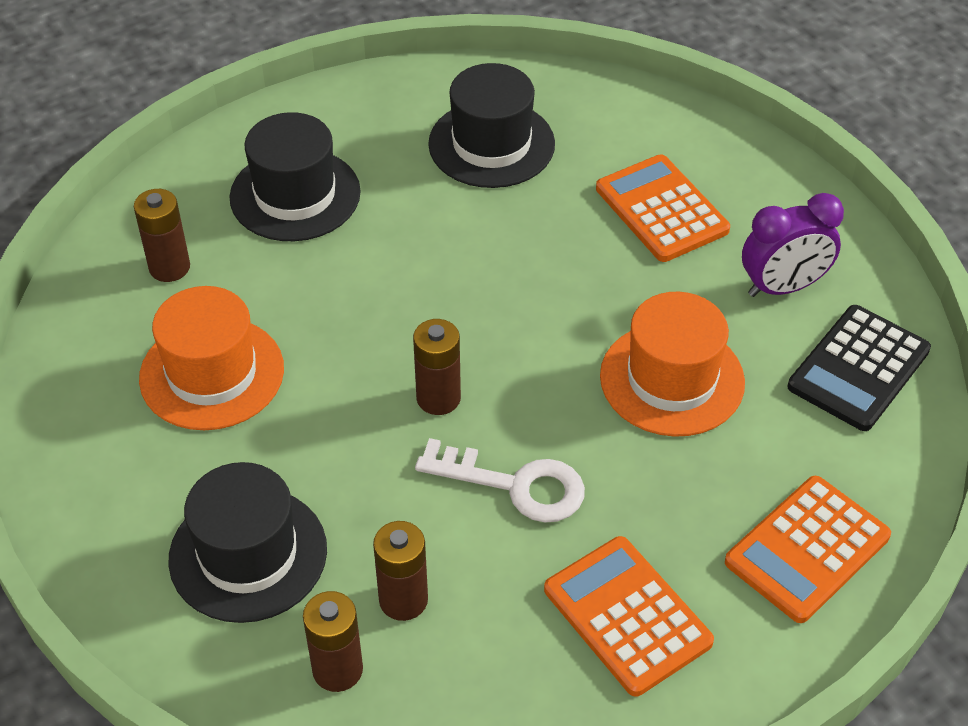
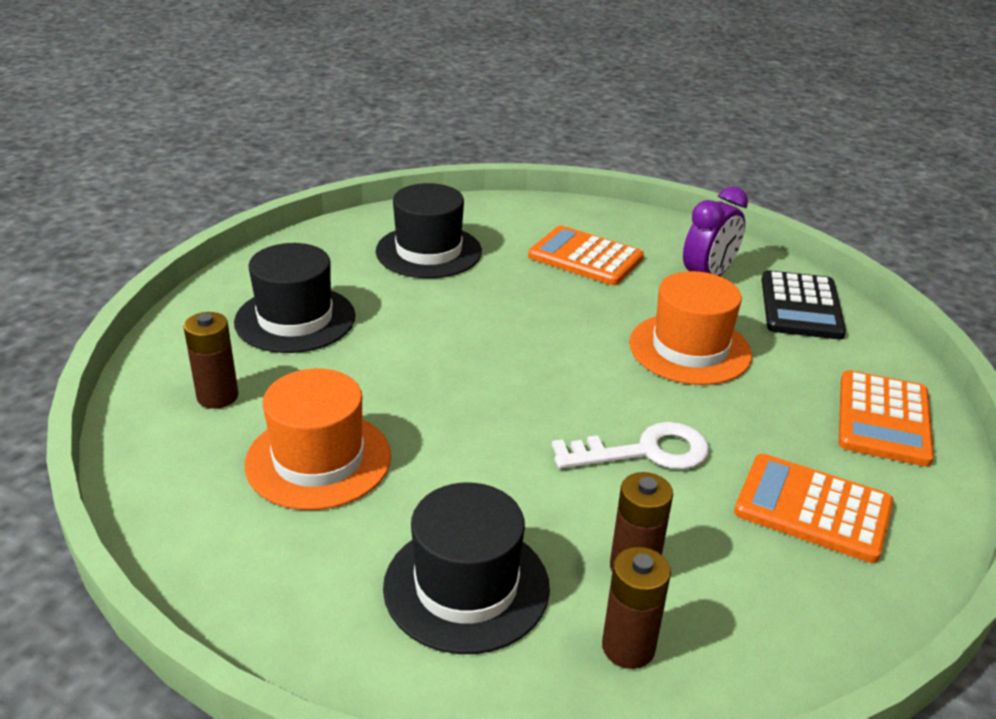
camera: 30 degrees left, 15 degrees down
(438, 398) = (531, 414): brown battery -> none

